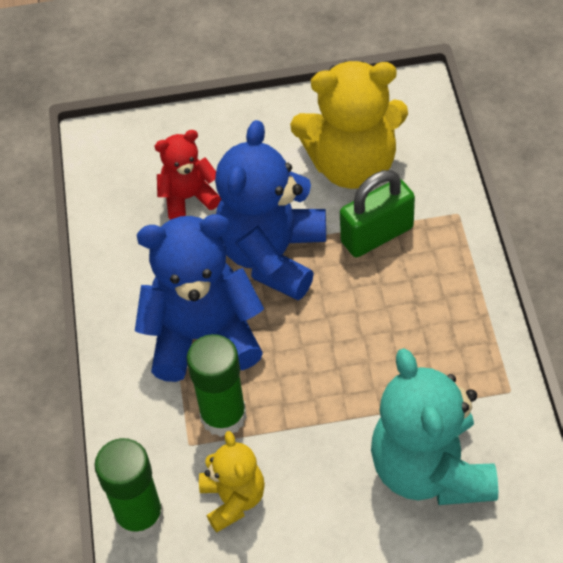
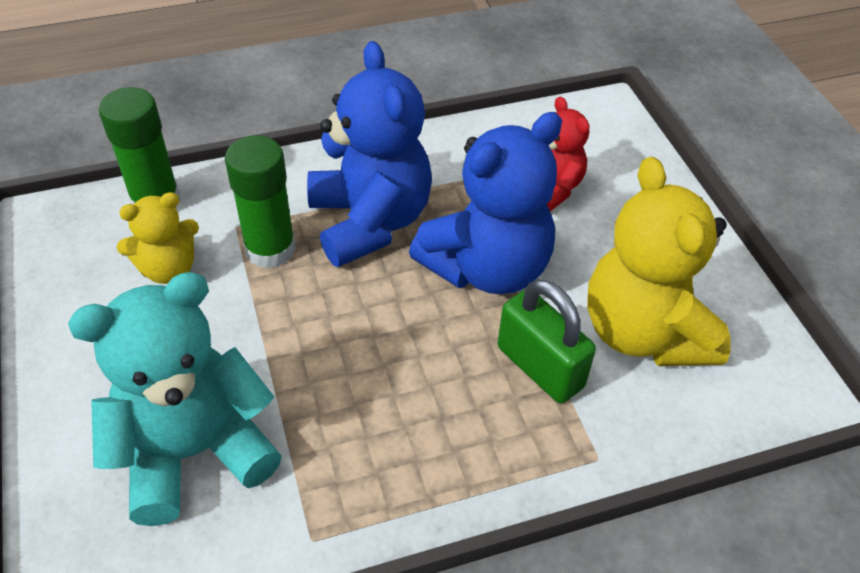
camera: 75 degrees right, 5 degrees down
(272, 255) = (487, 268): blue teddy bear -> blue teddy bear turned 135 degrees clockwise

